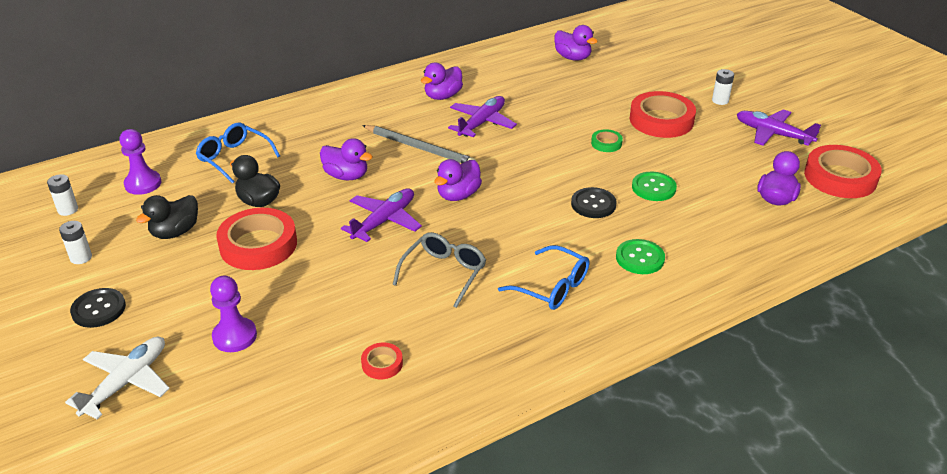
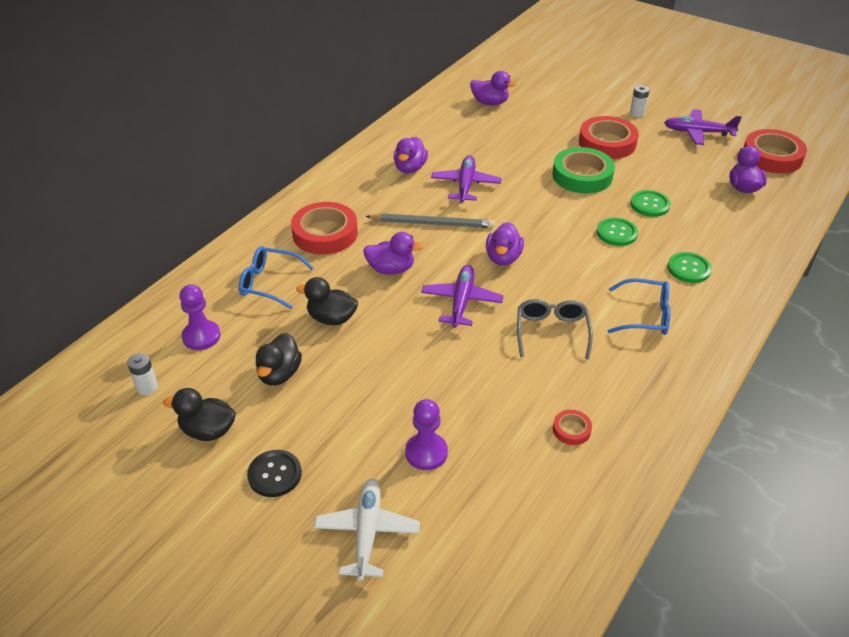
camera: 25 degrees left, 5 degrees up
(81, 257) = (208, 431): white battery -> black duck
(258, 245) = (370, 360): red tape -> red tape (325, 233)
(593, 204) = (616, 233): black button -> green button
(606, 143) = (582, 175): green tape -> green tape, size x2.16

